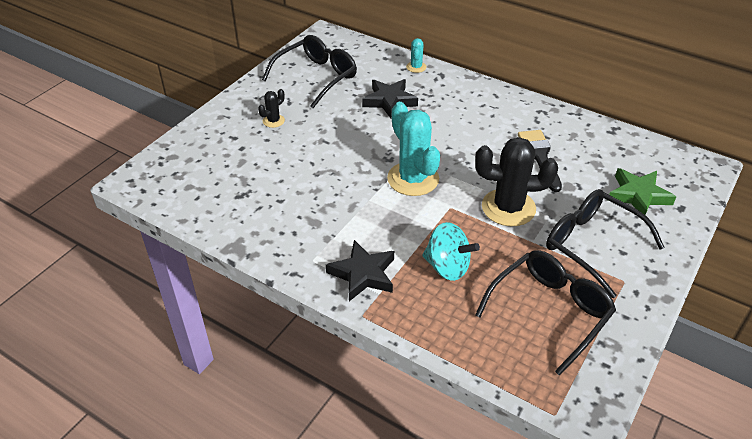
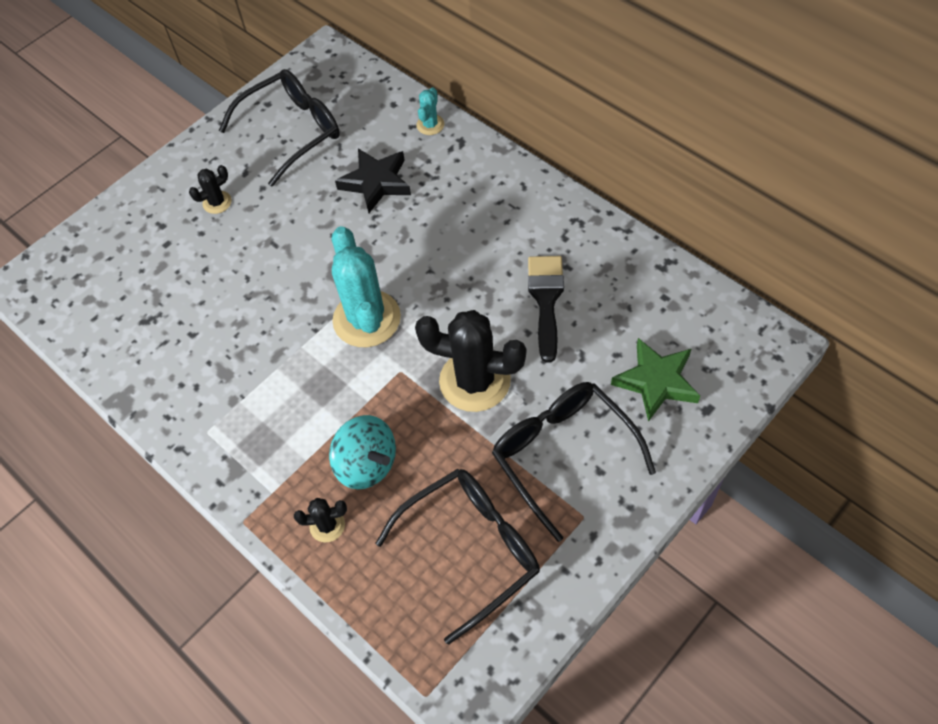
camera: 15 degrees right, 15 degrees up
(363, 274) = (261, 461): black star -> none
(431, 310) = (327, 525): none -> black cactus

